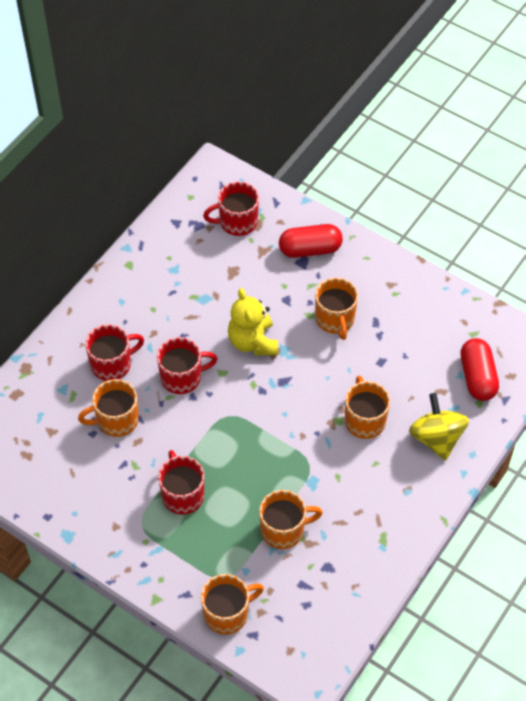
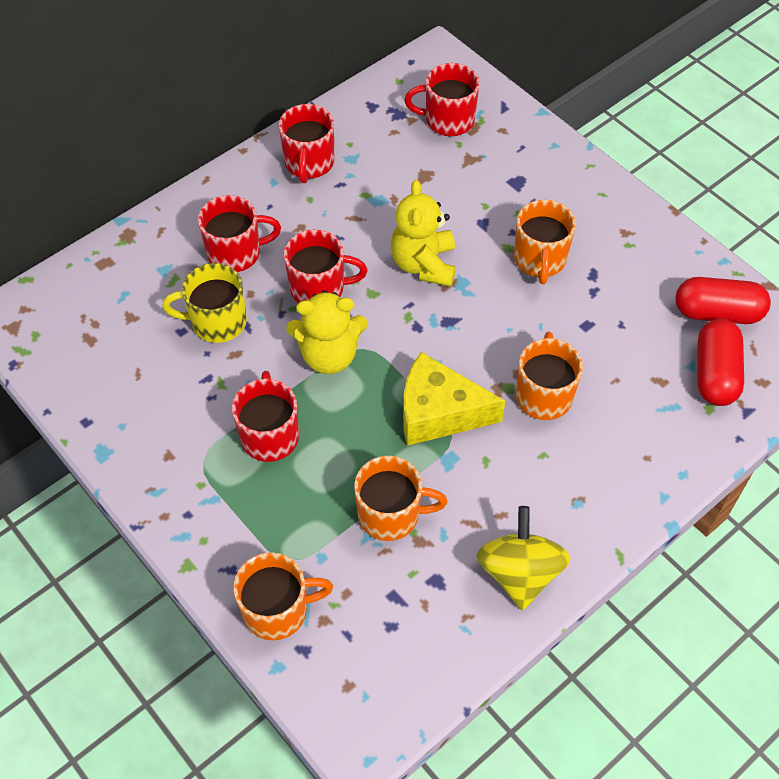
camera: 15 degrees right, 0 degrees up
(116, 420) = (217, 322): orange mug -> yellow mug
(143, 280) = (309, 163): none -> red mug
(206, 426) = (329, 355): none -> yellow teddy bear
(295, 450) = (439, 412): none -> yellow cheese
(310, 249) = (531, 169): red capsule -> red capsule (717, 313)
(436, 438) = (637, 441): yellow spinning top -> yellow spinning top (519, 572)

